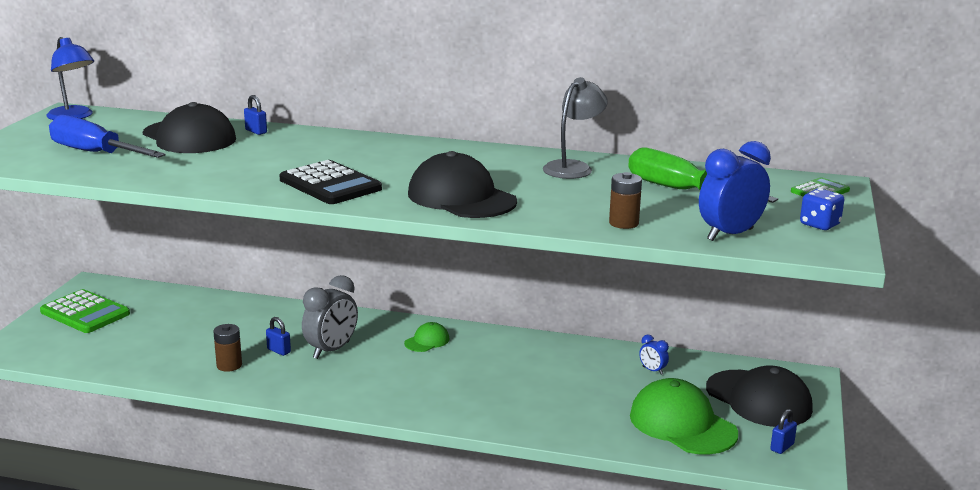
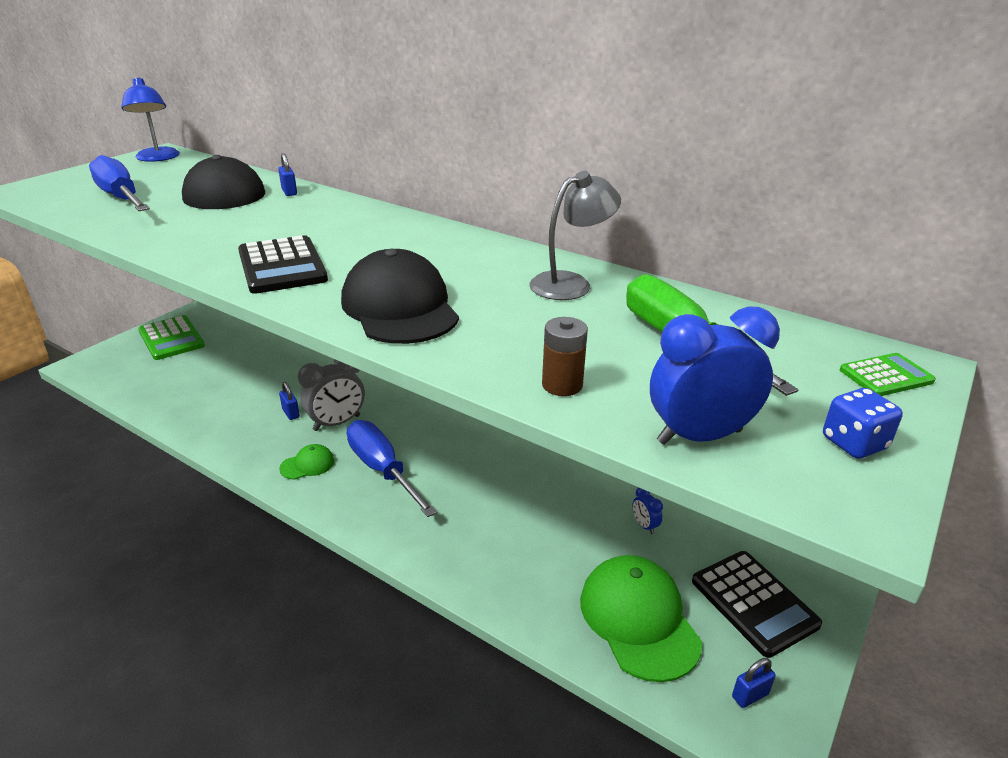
camera: 20 degrees right, 10 degrees up
(229, 365) = (236, 421): brown battery -> none
(404, 375) = (382, 469): none -> blue screwdriver
(427, 341) = (431, 431): green cap -> green cap (307, 465)
(758, 399) = (754, 603): black cap -> black calculator

